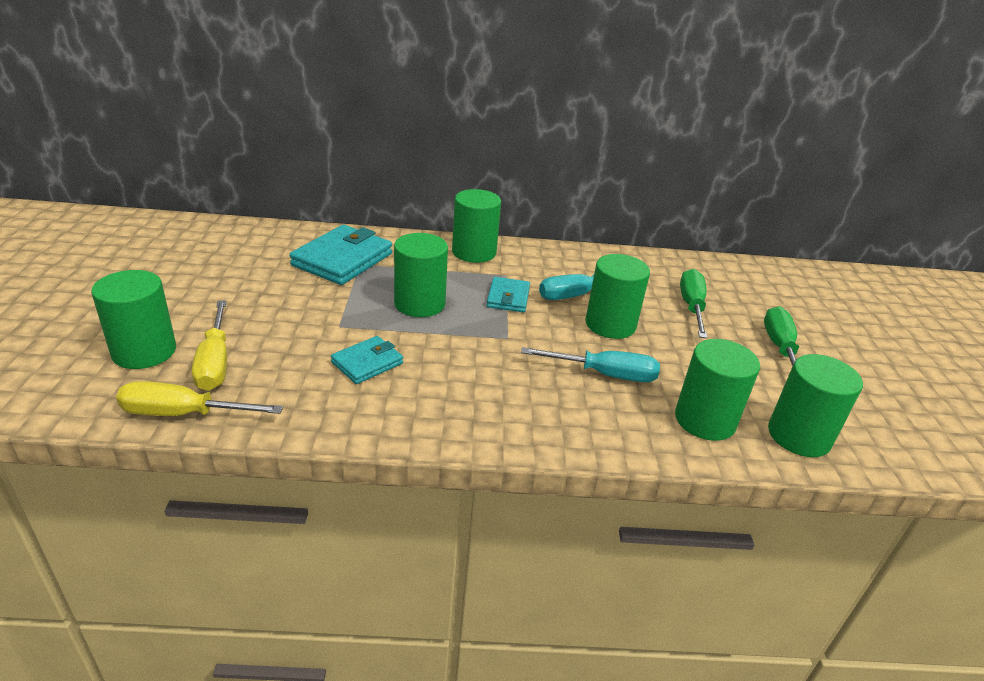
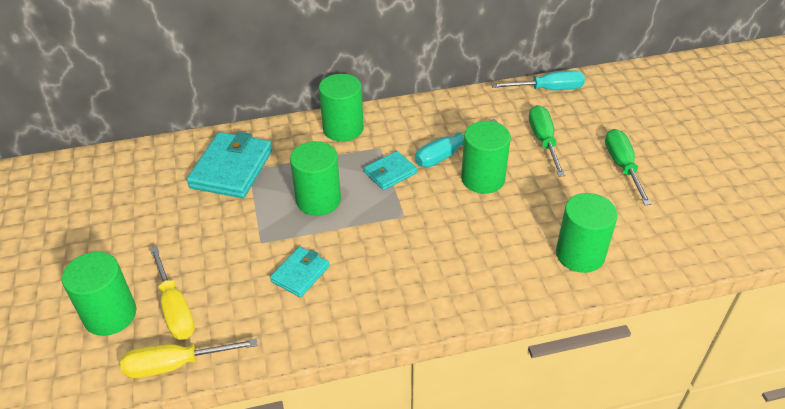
camera: 10 degrees left, 10 degrees up
(508, 298) = (390, 173): turquoise wallet -> turquoise wallet turned 60 degrees clockwise
(605, 374) = (493, 232): turquoise screwdriver -> turquoise screwdriver (548, 89)
(799, 436) = (652, 249): green cylinder -> none

